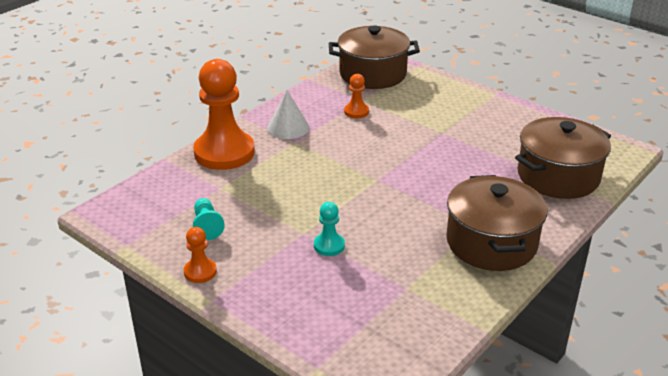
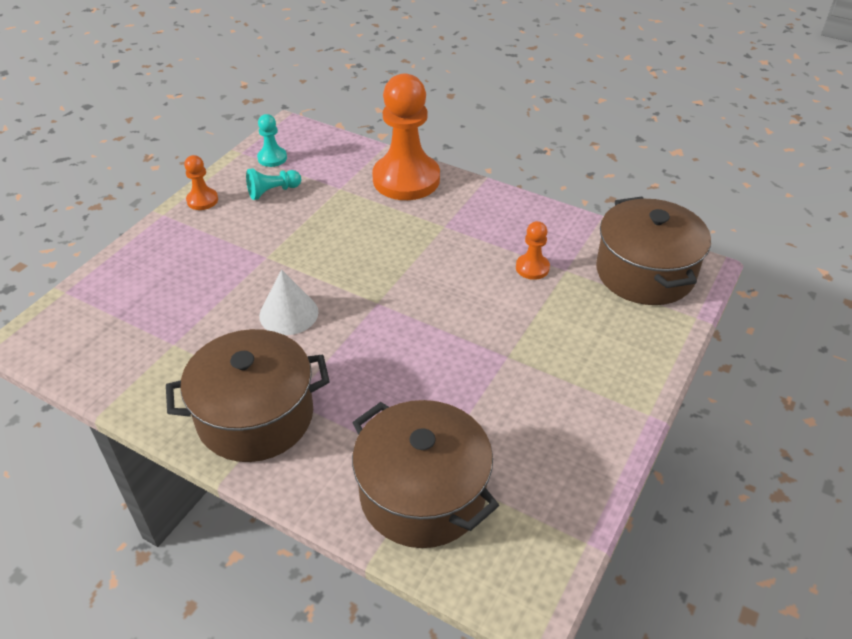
camera: 80 degrees right, 10 degrees up
(288, 127) = (473, 216): white cone -> white cone (288, 313)
(329, 245) = (244, 277): turquoise pawn -> turquoise pawn (272, 158)

